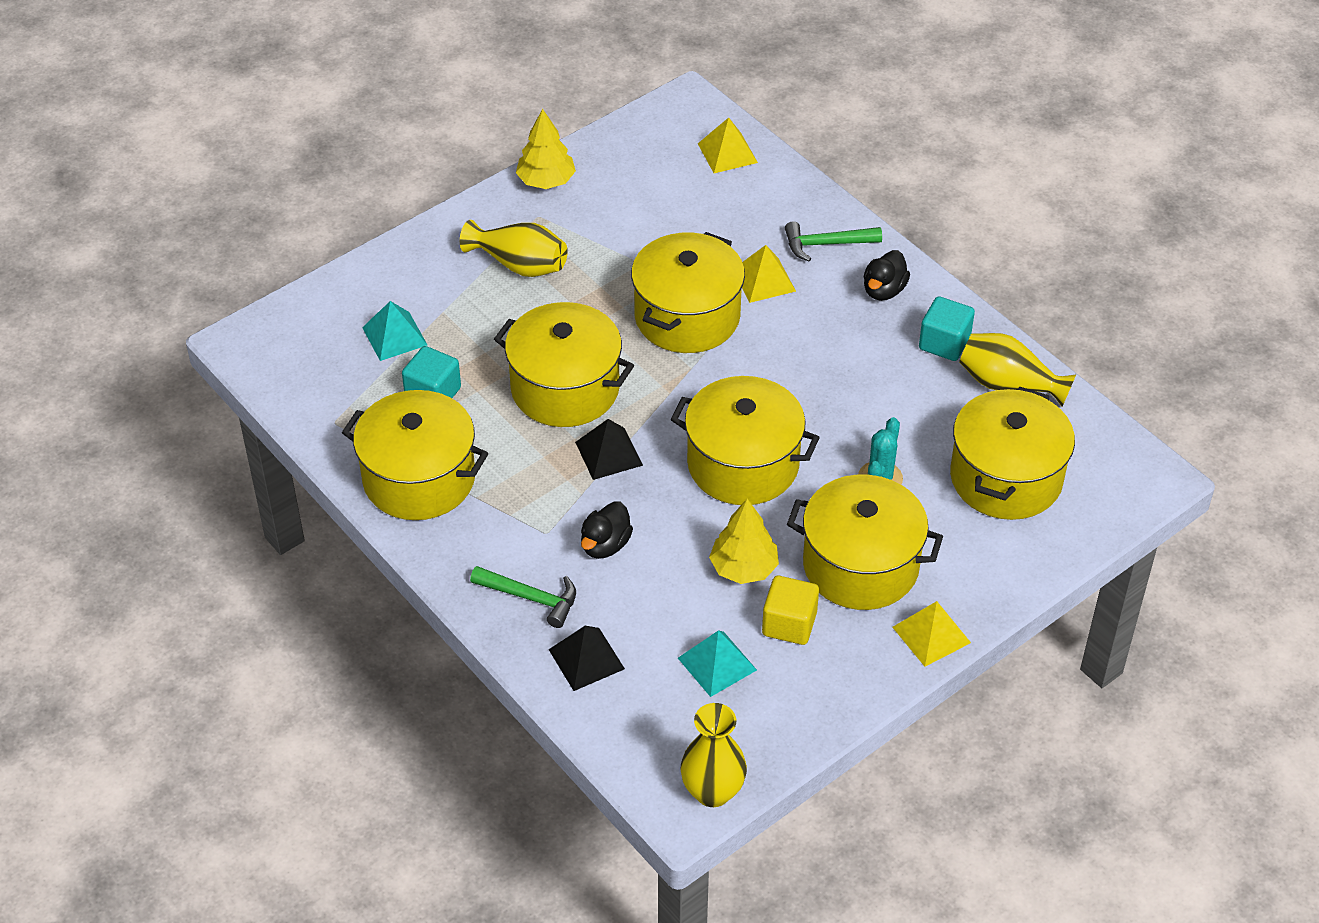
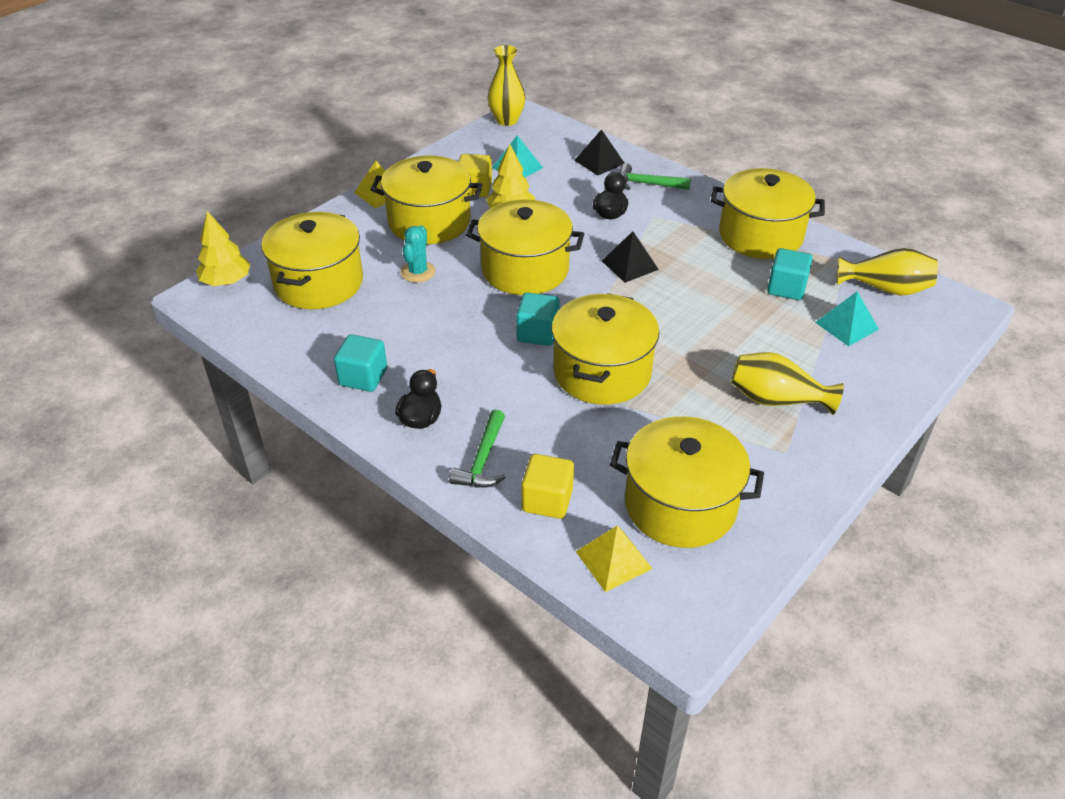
camera: 170 degrees right, 5 degrees down
(546, 181) = (799, 494): yellow tree -> yellow tree (226, 281)
(565, 388) = (683, 304): yellow pot -> yellow pot (680, 505)
(746, 371) = (537, 333): none -> turquoise cube
(764, 280) = (539, 414): yellow pyramid -> none
(773, 203) = (547, 500): none -> yellow cube
(826, 244) = (483, 460): green hammer -> green hammer turned 120 degrees clockwise
(1008, 384) = (308, 349): yellow vase -> yellow vase (886, 288)

